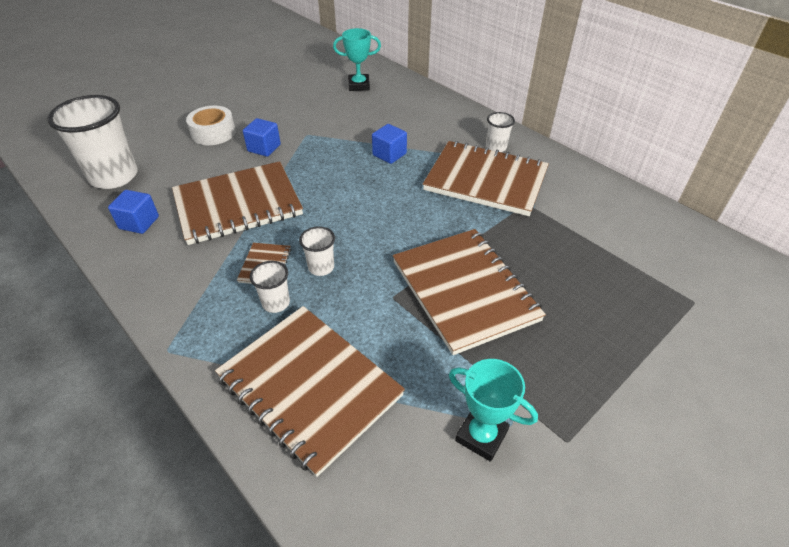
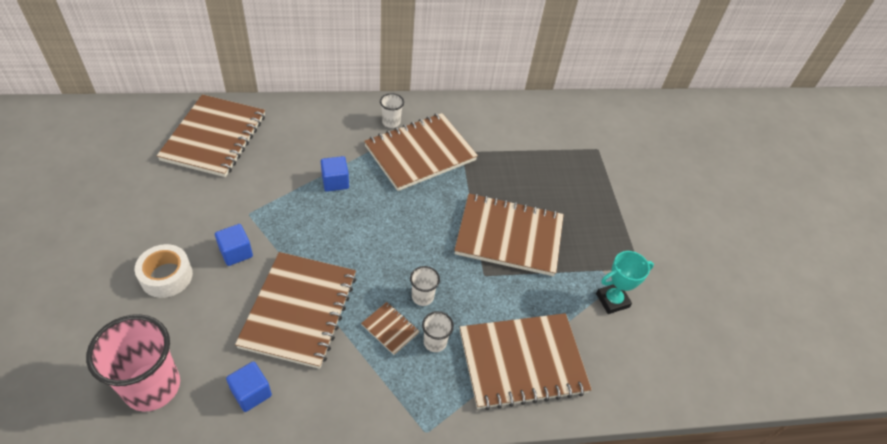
camera: 60 degrees left, 5 degrees up
(114, 176) = (152, 386): white cup -> pink cup
(359, 85) = (214, 137): turquoise trophy -> brown notebook

